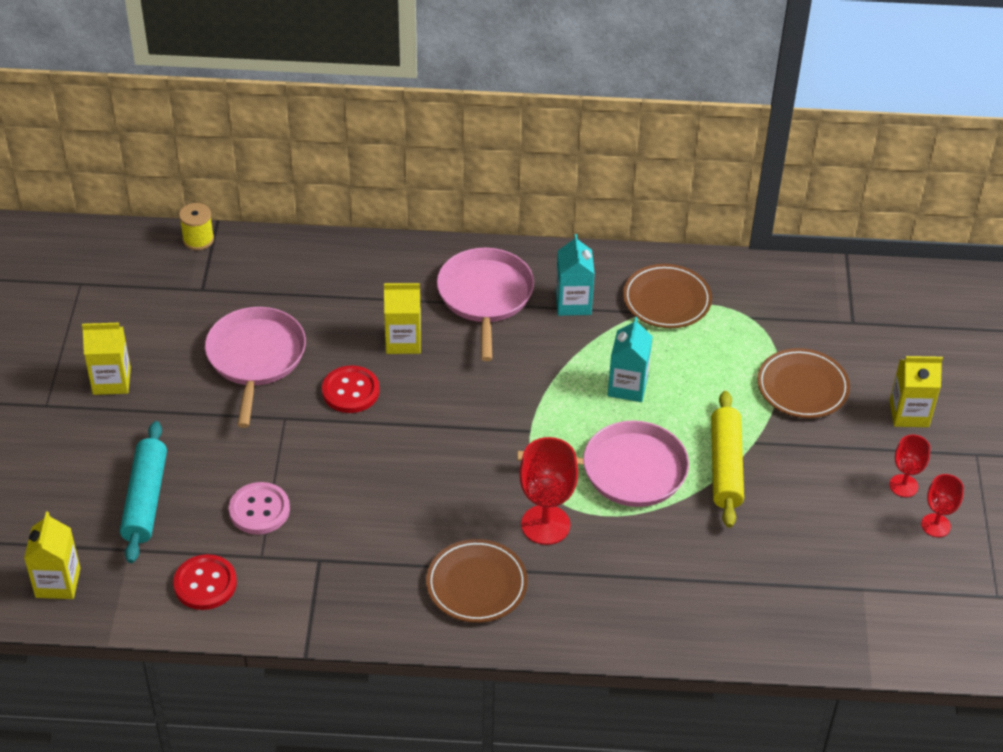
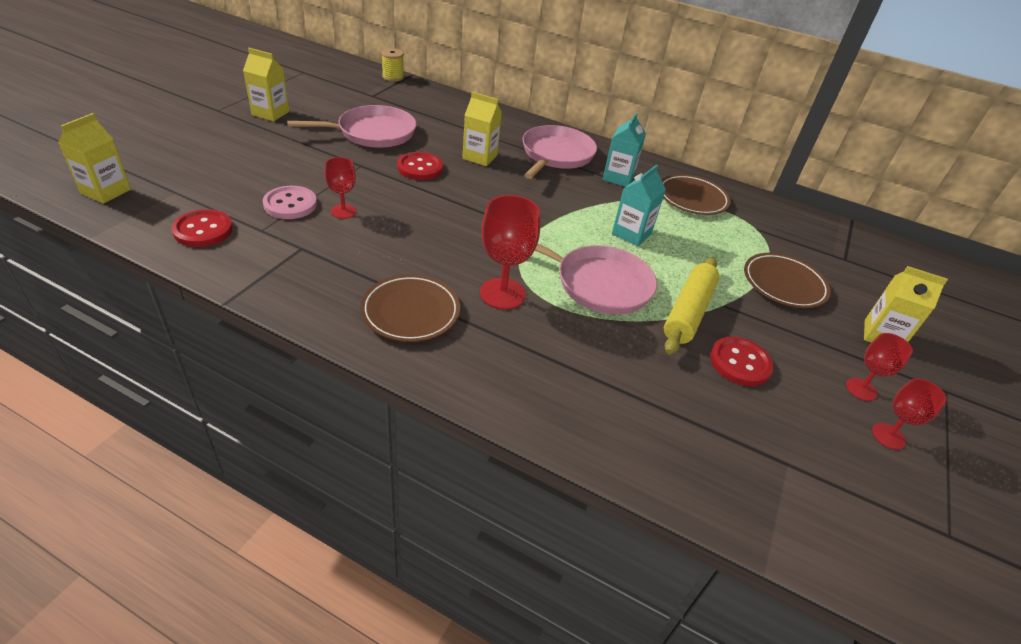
camera: 20 degrees right, 5 degrees down
(145, 499) = (220, 171): turquoise rolling pin -> none
(255, 358) = (372, 133): pink pan -> pink pan turned 45 degrees clockwise
(320, 494) = (343, 211): none -> red goblet
(792, 505) = (740, 363): none -> red button

